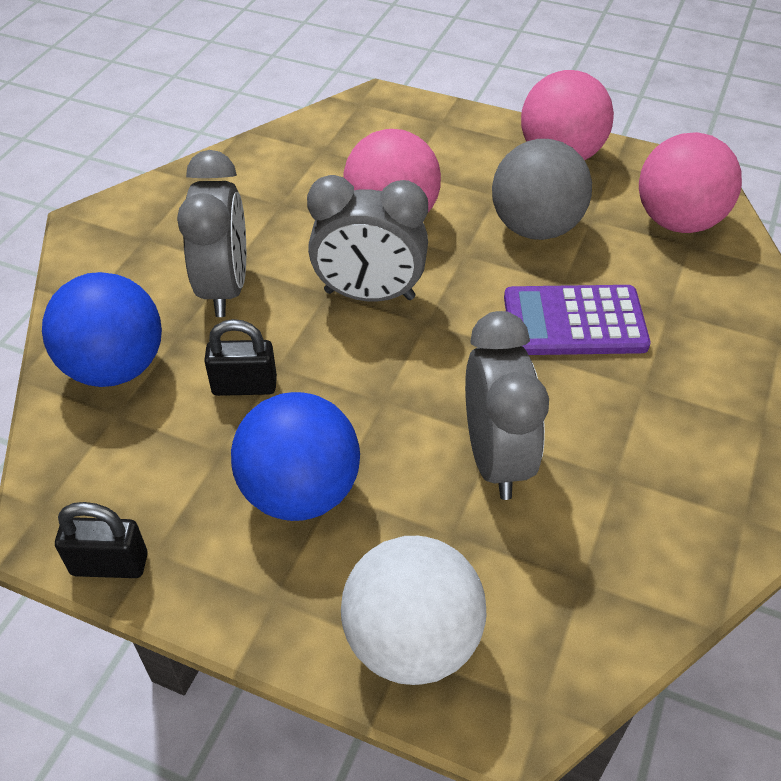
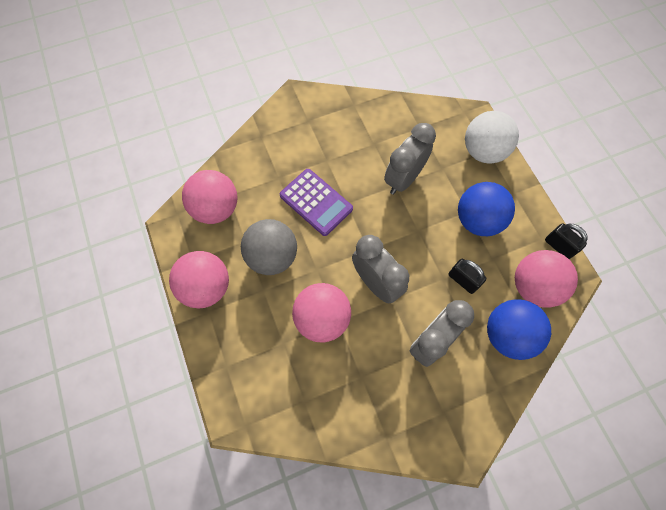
camera: 135 degrees left, 20 degrees up
(116, 460) = (533, 286): none -> pink ball

